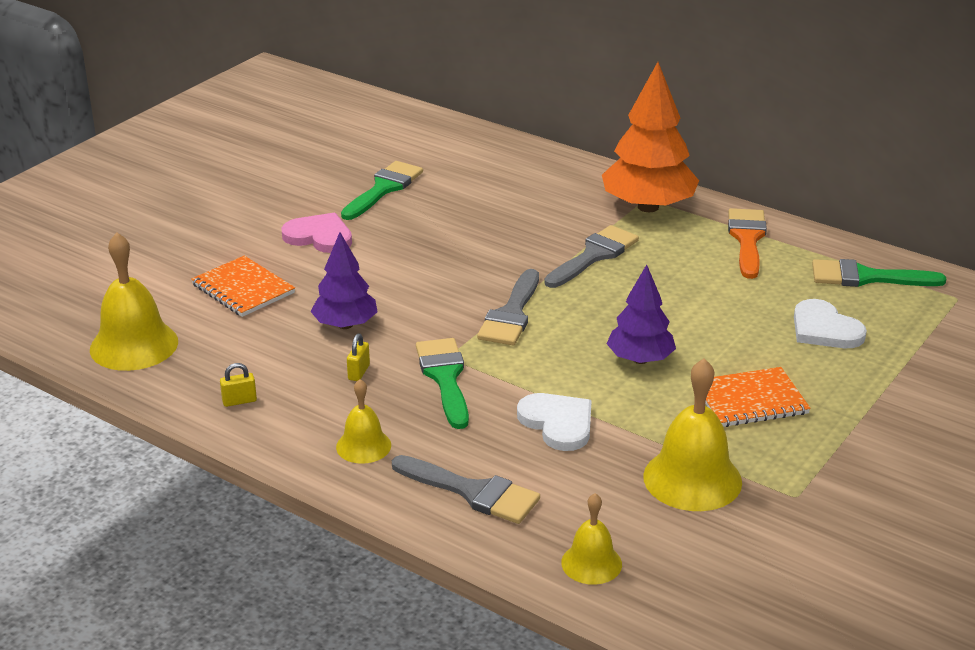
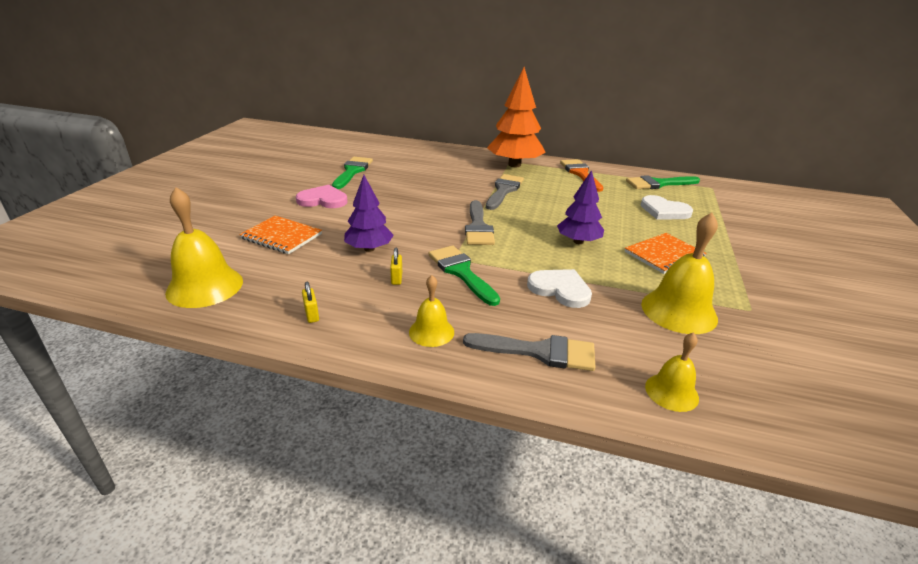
camera: 20 degrees left, 0 degrees up
(239, 401) = (312, 315): yellow padlock -> yellow padlock turned 75 degrees counterclockwise

